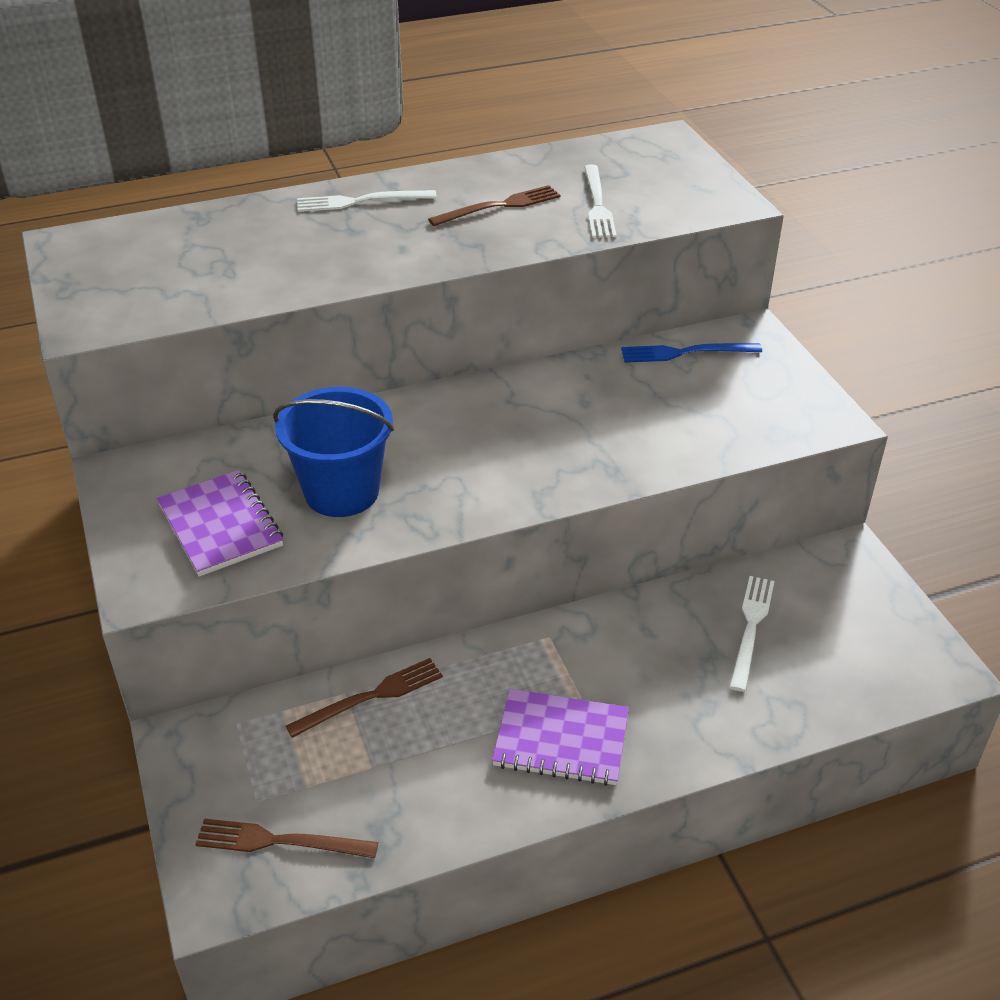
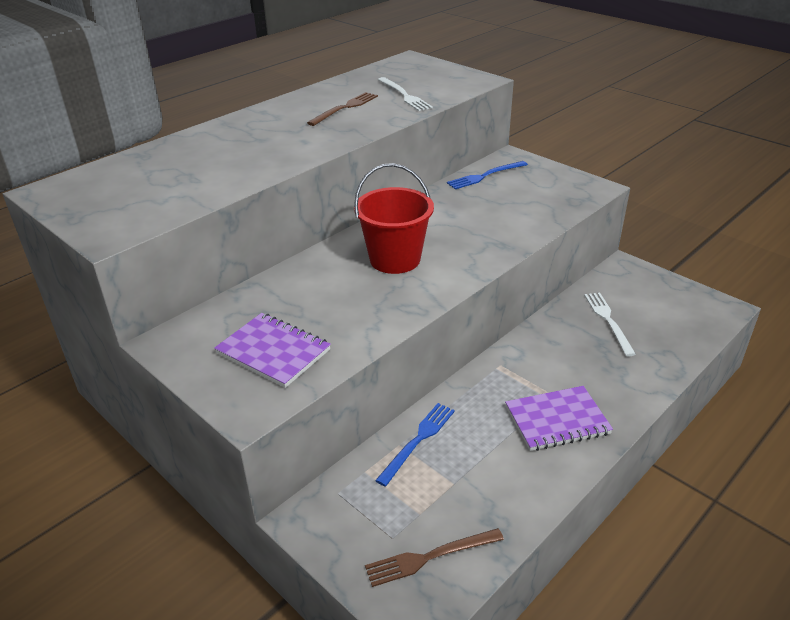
camera: 25 degrees left, 5 degrees down
(342, 492) = (342, 306): blue bucket -> none
(361, 201) = (250, 124): white fork -> none
(371, 697) = (418, 441): brown fork -> blue fork
(456, 447) = (395, 259): none -> red bucket

